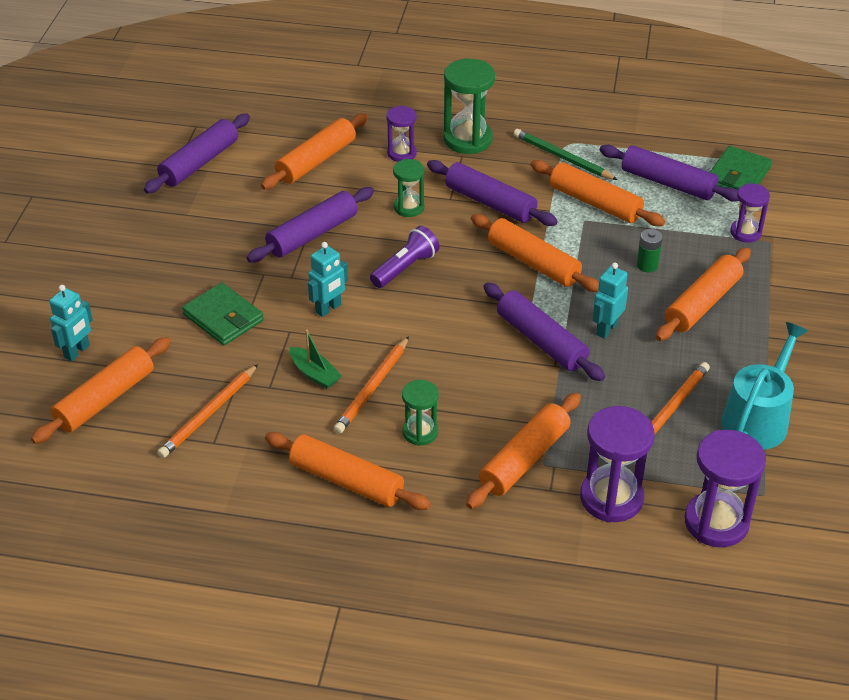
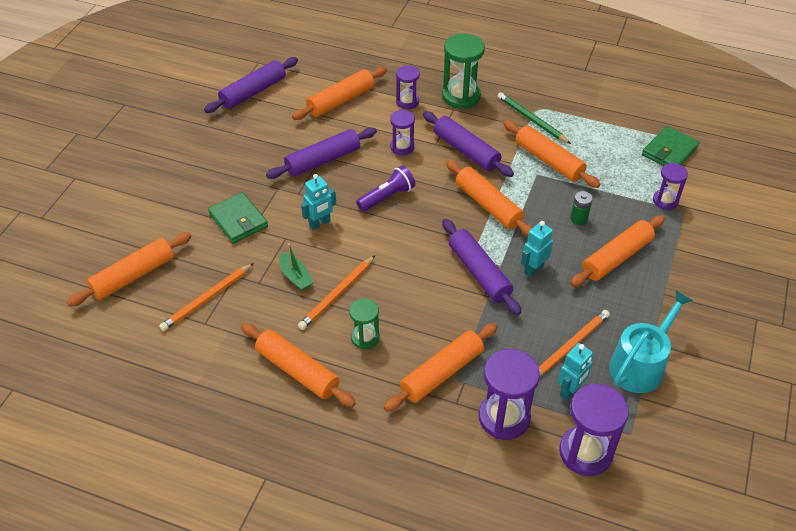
camera: 10 degrees right, 5 degrees up
(77, 352) = (123, 234): turquoise robot -> turquoise robot (570, 390)
(409, 207) = (402, 147): green hourglass -> purple hourglass
(668, 183) = (611, 151): purple rolling pin -> none

